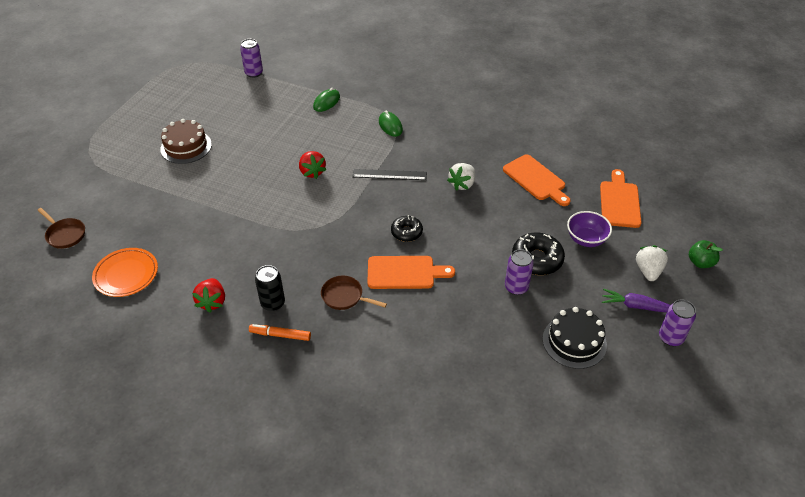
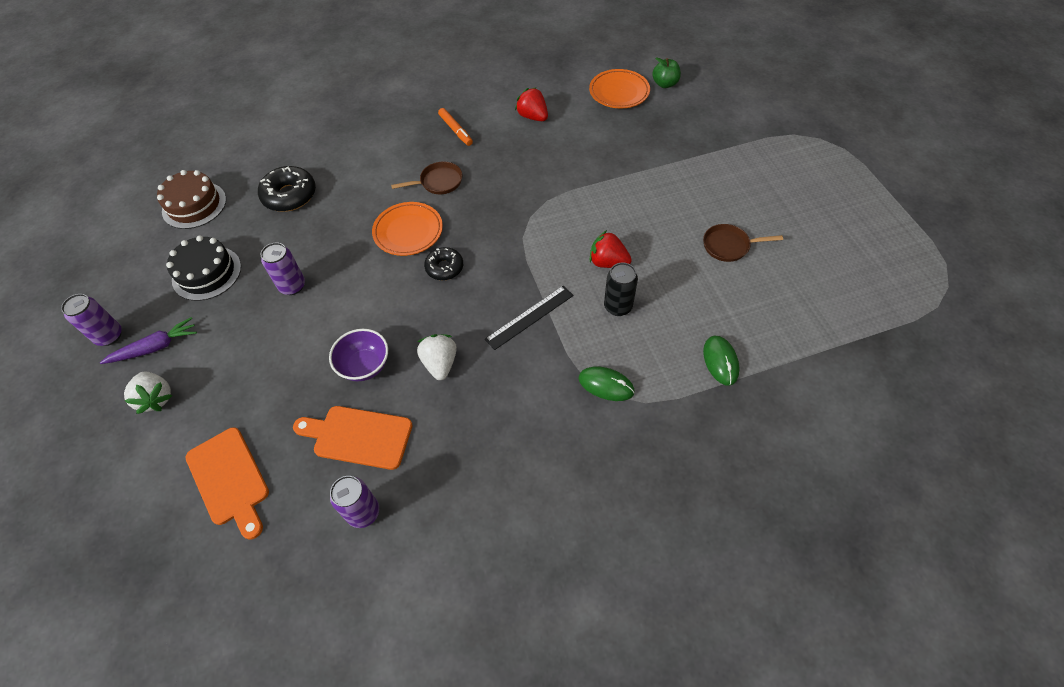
camera: 140 degrees right, 10 degrees up
(65, 234) = (707, 83): brown pan -> brown pan (729, 246)
(186, 147) = (757, 200): brown cake -> brown cake (194, 205)
(254, 73) = (860, 336): purple can -> purple can (363, 512)
(273, 303) = (488, 143): black can -> black can (618, 306)
(280, 335) = (455, 130): orange marker -> orange marker turned 90 degrees clockwise
(405, 273) = (408, 231): orange cutting board -> orange plate
(537, 259) = (289, 329): black donut -> black donut (290, 195)
(586, 239) = (247, 391): purple bowl -> purple bowl (365, 366)
(700, 262) = (93, 454): green apple -> green apple (665, 84)

